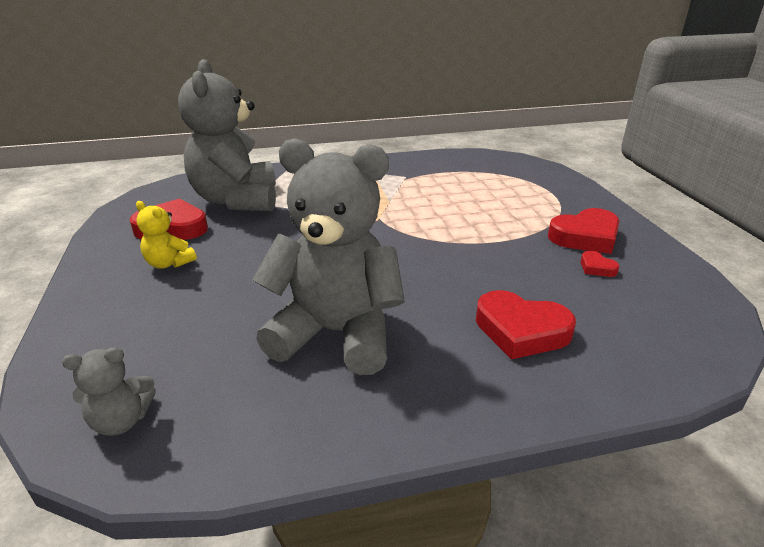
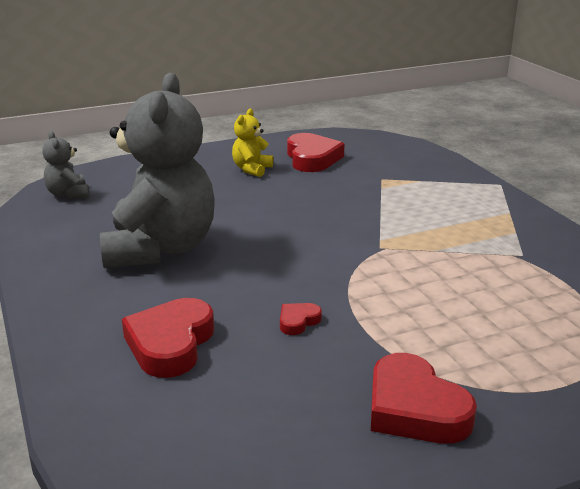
camera: 80 degrees right, 5 degrees down
(237, 200) = (382, 172): grey teddy bear -> none
(596, 268) = (322, 411): red heart -> red heart (298, 321)

